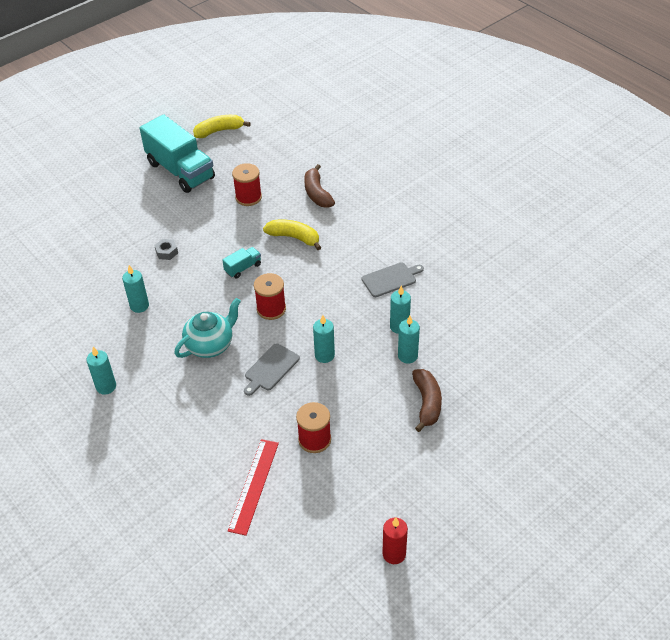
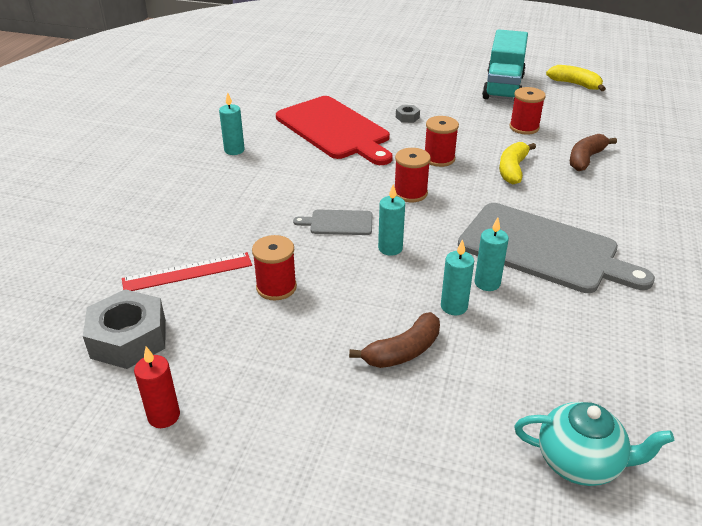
camera: 55 degrees right, 10 degrees down
(139, 306) = (335, 129): turquoise candle -> red cutting board
(210, 345) = (331, 179): turquoise teapot -> turquoise teapot (580, 462)
(243, 268) = (439, 159): turquoise truck -> red spool
(294, 238) = (513, 169): yellow banana -> yellow banana turned 150 degrees counterclockwise
(302, 549) = (128, 338): none -> grey nut
(390, 279) = (544, 249): grey cutting board -> grey cutting board, size x2.22

